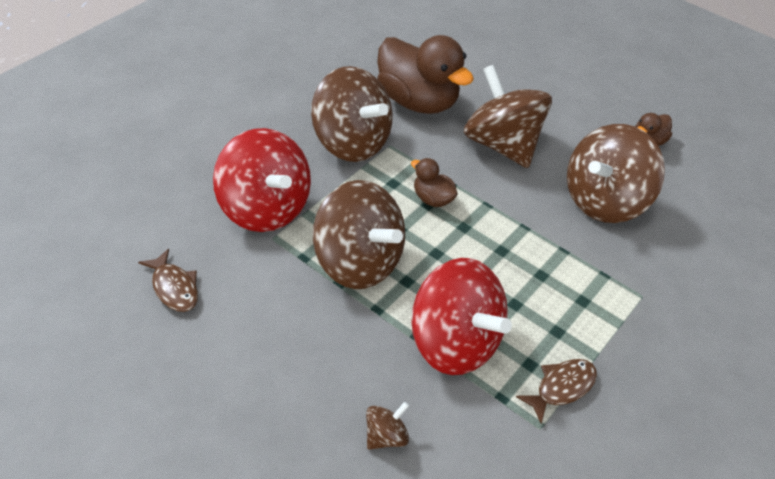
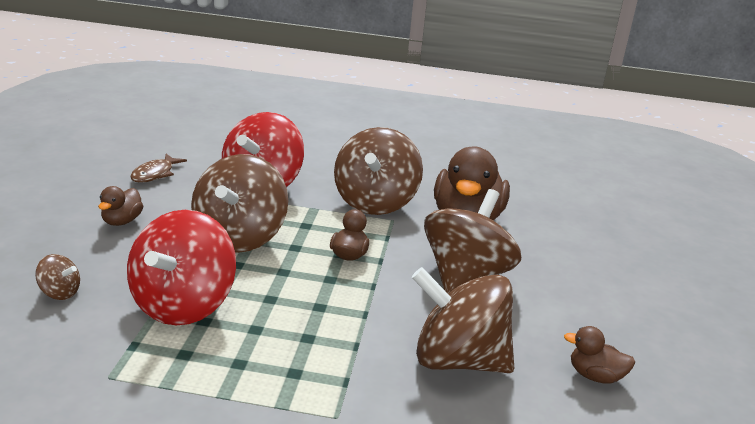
camera: 60 degrees right, 20 degrees down
(268, 347) = (122, 221): none -> brown duck
(561, 387) = (166, 381): brown fish -> none

